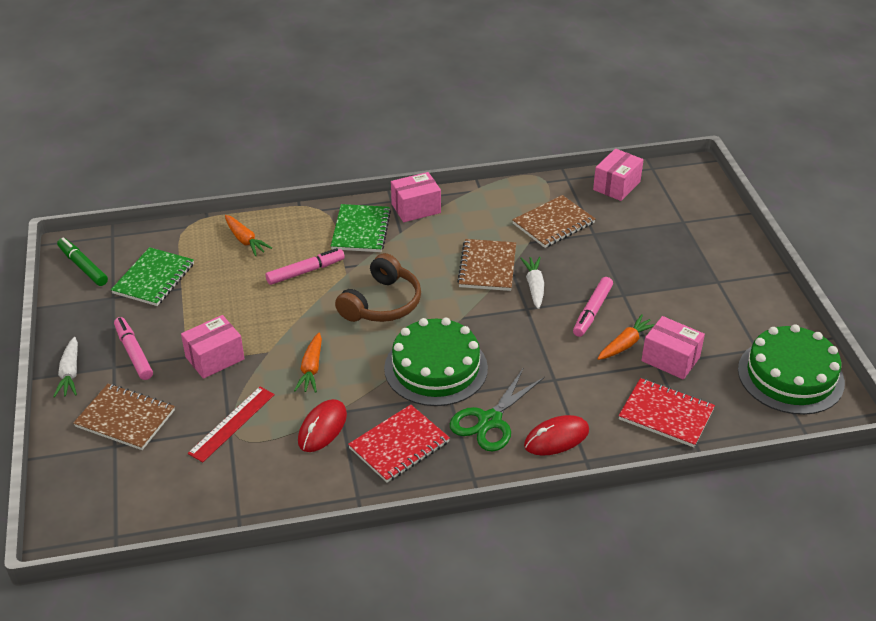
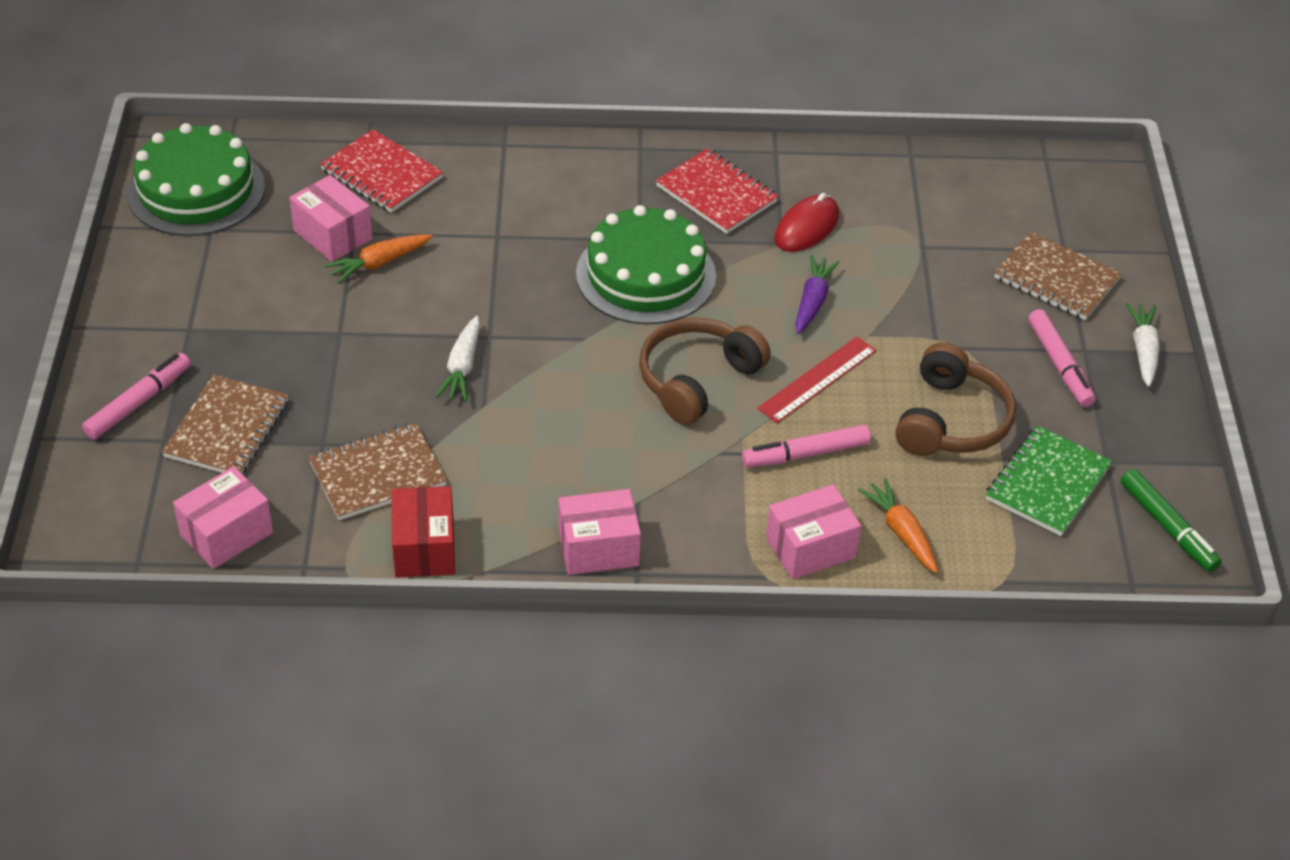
camera: 170 degrees left, 5 degrees up
(212, 305) = (951, 421): none -> brown headphones
(215, 358) = (944, 338): pink box -> pink box (810, 548)
(232, 423) = (919, 251): red ruler -> red ruler (817, 379)
(311, 369) = (813, 301): orange carrot -> purple carrot
(361, 230) = (703, 518): green notebook -> none
(399, 445) = (716, 194): red notebook -> red notebook turned 75 degrees clockwise
(487, 267) = (519, 413): brown notebook -> brown notebook (227, 429)
(490, 421) = (598, 202): green scissors -> none
(509, 195) = (424, 548): none -> red box
(556, 438) = (527, 171): red mouse -> none
(592, 311) = (398, 315): pink marker -> pink marker (139, 403)

